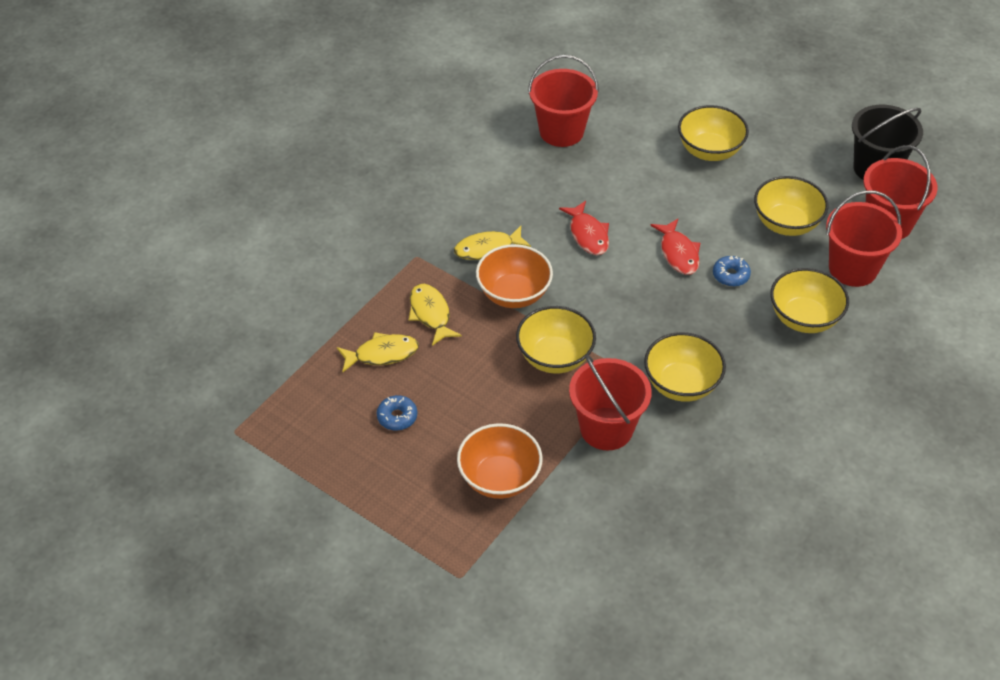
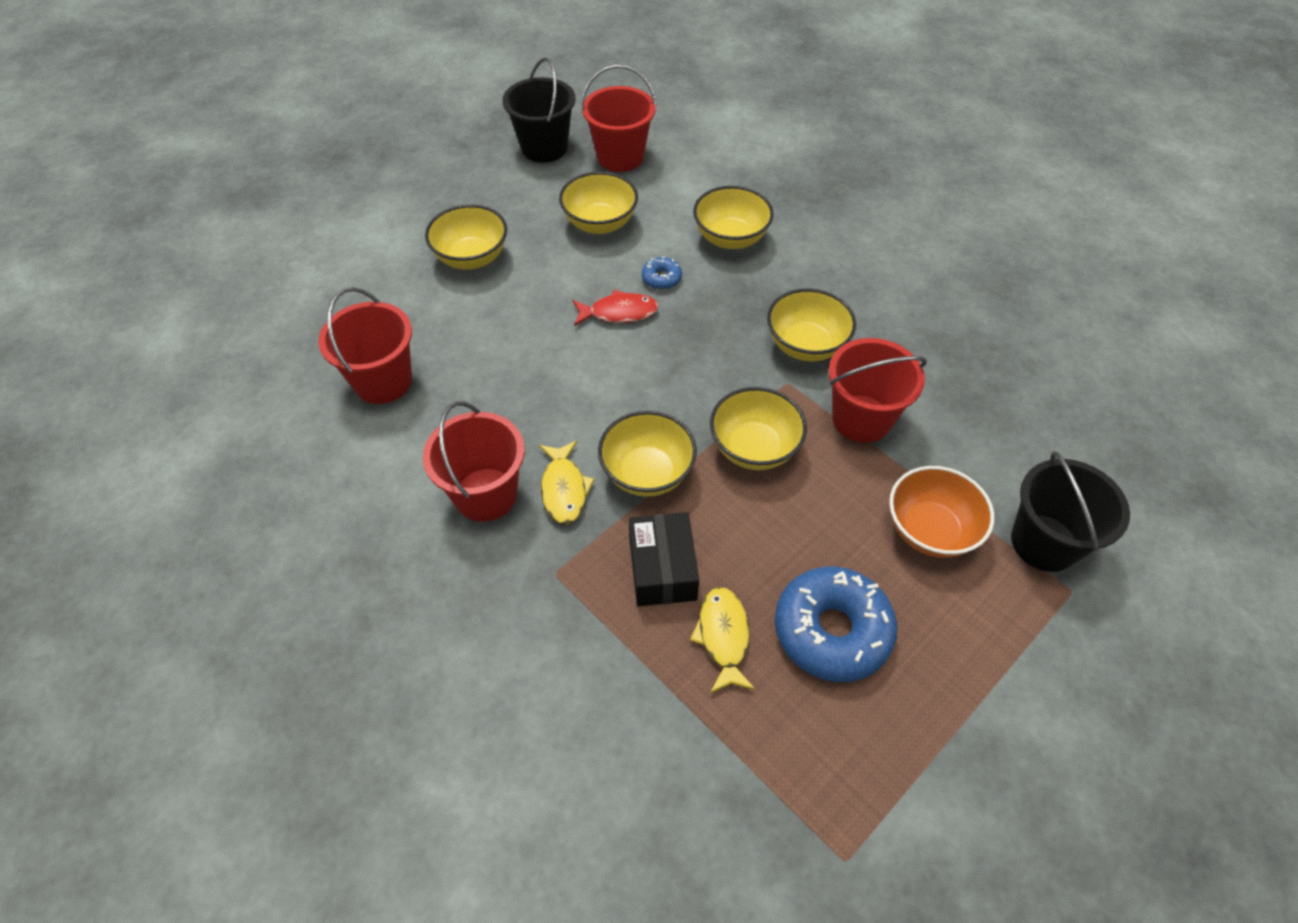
camera: 80 degrees left, 5 degrees up
(397, 417) = (832, 631): blue donut -> blue donut, size x2.22
(430, 314) = (662, 569): yellow fish -> black box
(504, 560) = (1044, 543): none -> black bucket
(514, 294) = (647, 473): orange bowl -> yellow bowl
(588, 235) = (568, 385): red fish -> none
(853, 268) = (672, 192): red bucket -> red bucket (485, 494)

